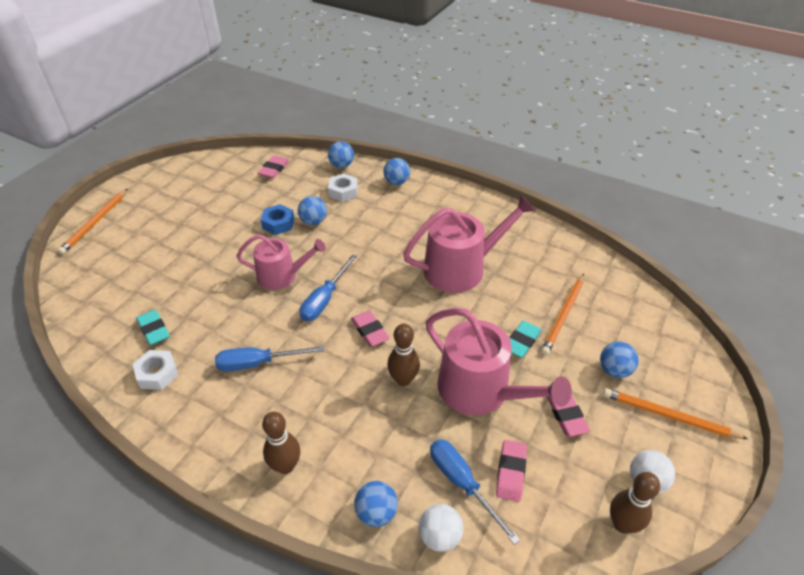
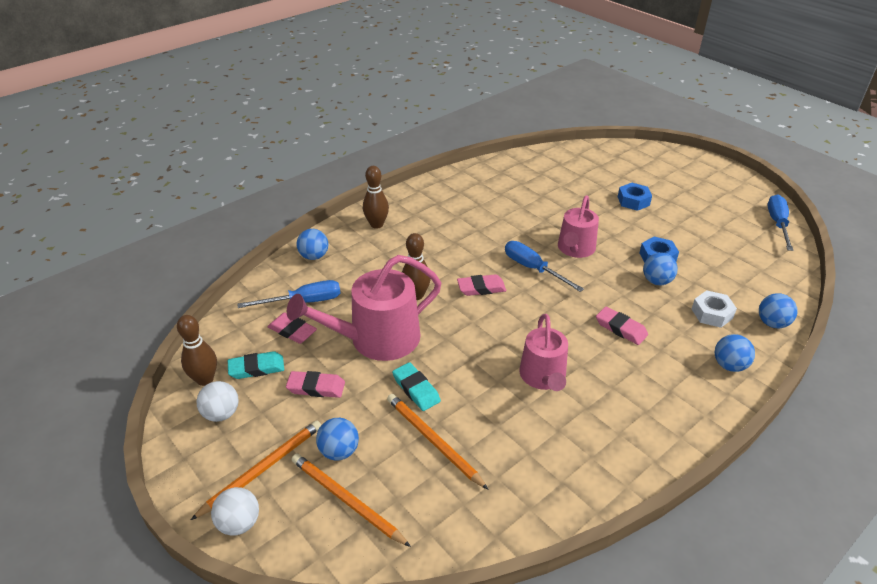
camera: 110 degrees right, 5 degrees down
(95, 223) = (679, 160): orange pencil -> orange pencil (347, 500)
(154, 330) = (534, 181): turquoise eraser -> turquoise eraser (256, 368)
(157, 374) = (488, 181): white nut -> none
(185, 247) = (633, 201): none -> blue nut
(258, 363) = (475, 224): blue screwdriver -> blue screwdriver (777, 224)
(274, 169) = (763, 267): pink eraser -> pink eraser (621, 328)
(440, 536) = (276, 280): white ball -> white ball (239, 523)
(461, 268) = (543, 377): pink watering can -> pink watering can, size x0.65

